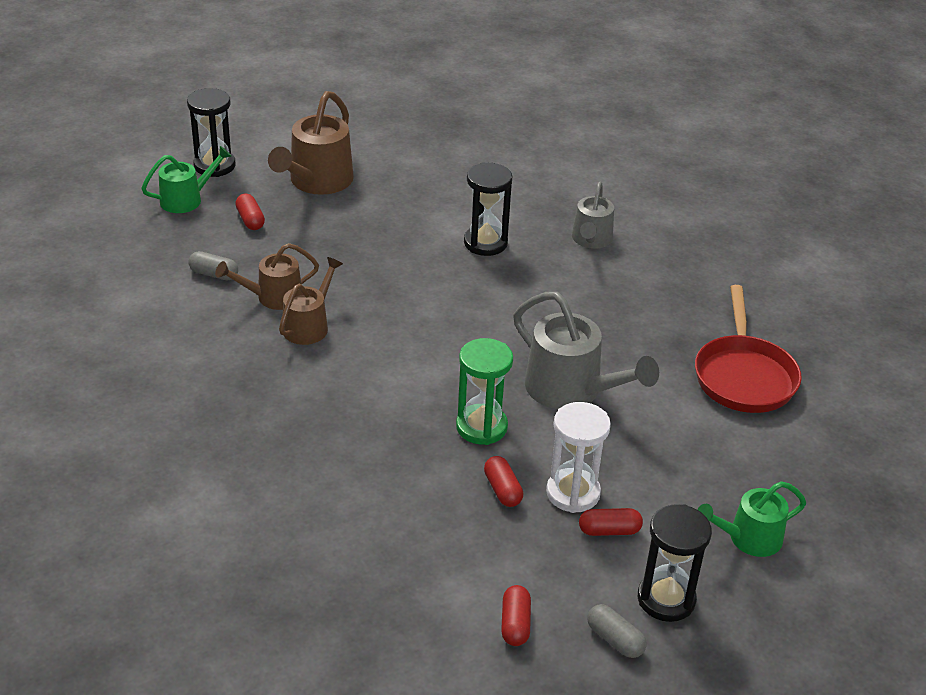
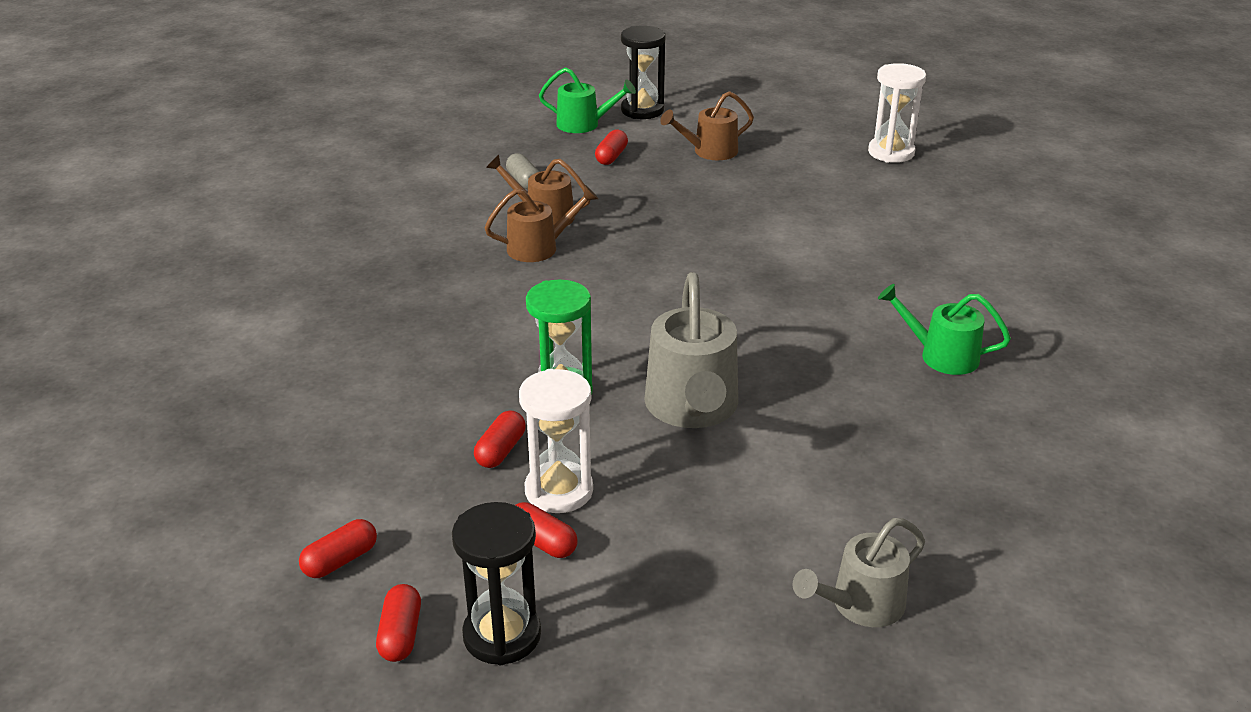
camera: 45 degrees right, 5 degrees down
(316, 182) = (709, 152): brown watering can -> brown watering can, size x0.63
(440, 127) = (891, 152): none -> white hourglass
(485, 243) = (794, 255): black hourglass -> none
(591, 240) = (911, 298): grey watering can -> grey watering can (860, 605)
(615, 639) = (400, 634): grey capsule -> red capsule
(743, 376) = (903, 493): red pan -> none
(748, 538) = (671, 640): green watering can -> green watering can (940, 355)

